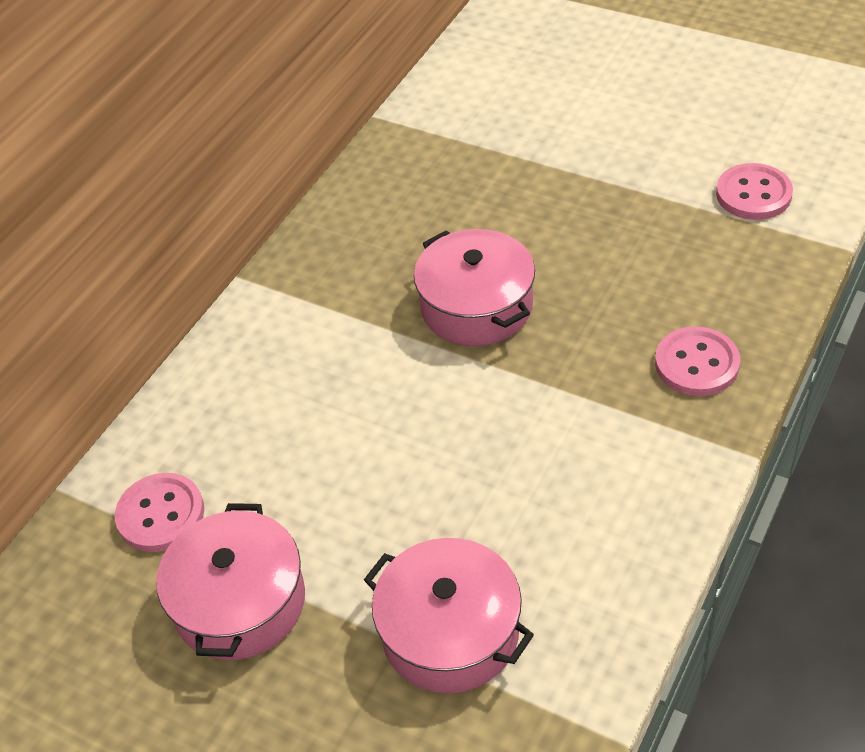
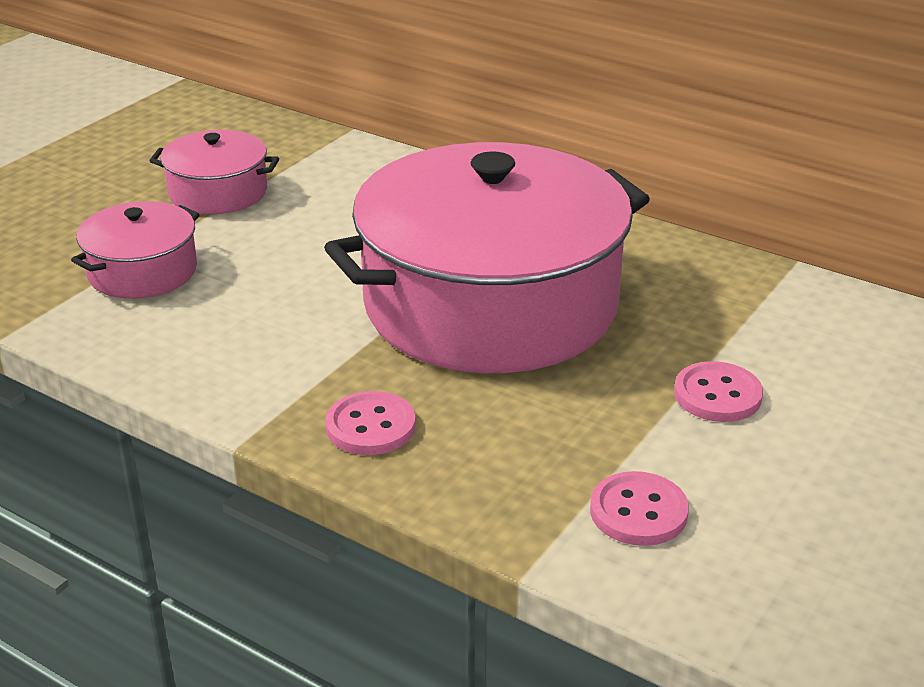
camera: 90 degrees right, 15 degrees down
(160, 514) = (311, 163): pink button -> pink button (717, 395)
(476, 306) = (490, 304): pink pot -> pink pot, size x2.24

